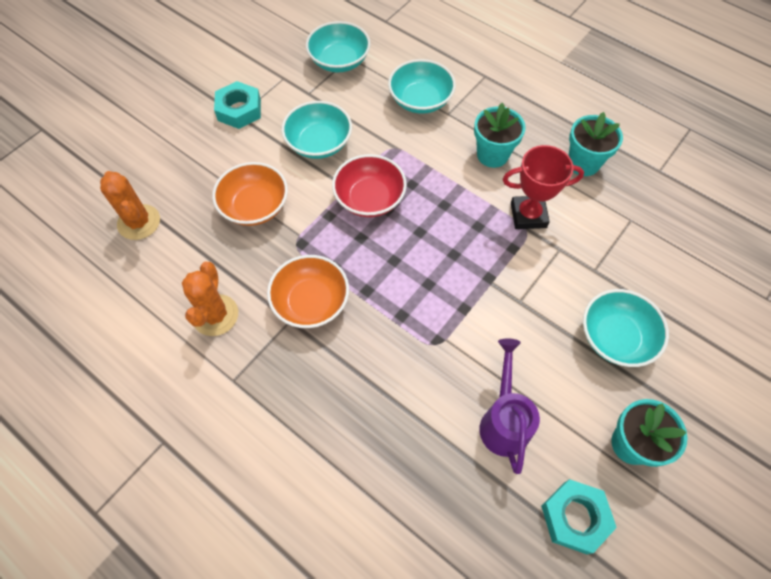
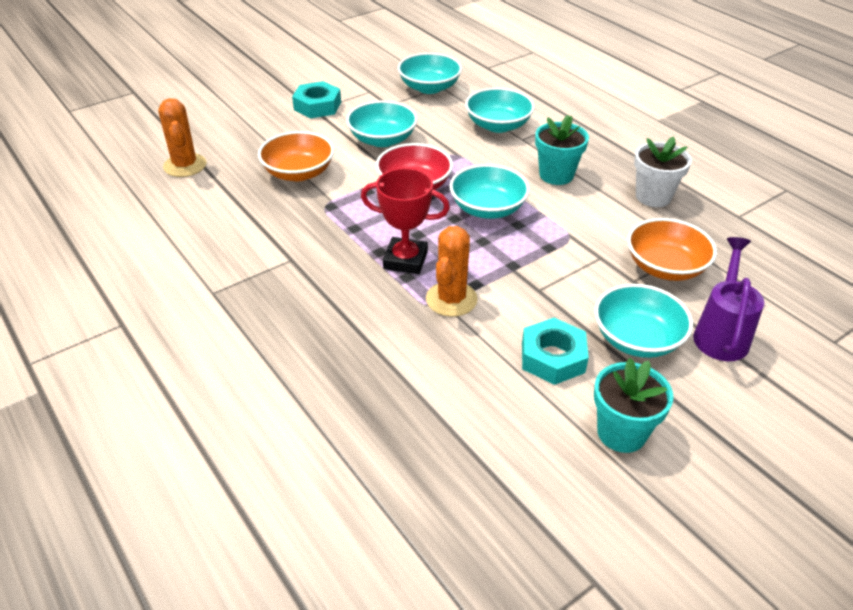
camera: 15 degrees right, 20 degrees down
(215, 315) = (221, 242): orange cactus -> orange cactus (451, 299)
(311, 302) = (319, 250): orange bowl -> orange bowl (665, 267)
(445, 212) = (487, 208): none -> turquoise bowl
(503, 420) = (480, 381): purple watering can -> purple watering can (721, 333)
(528, 215) = (576, 225): red trophy -> red trophy (405, 260)
(575, 517) = (528, 482): turquoise nut -> turquoise nut (552, 358)
(583, 163) = (653, 197): turquoise flower pot -> white flower pot

